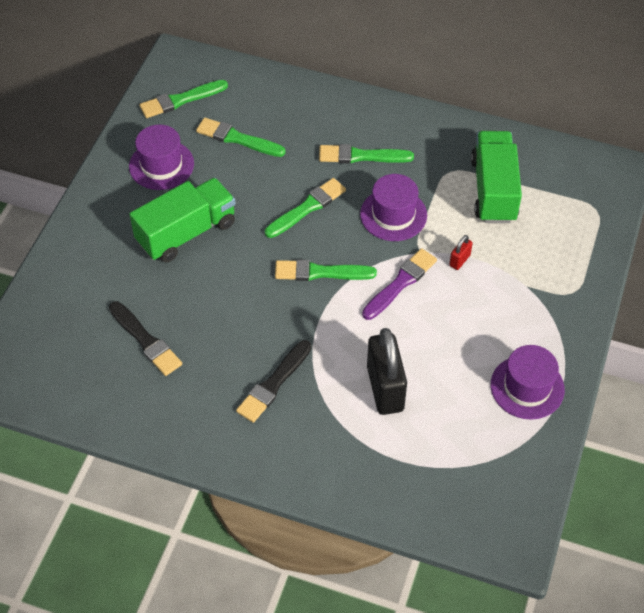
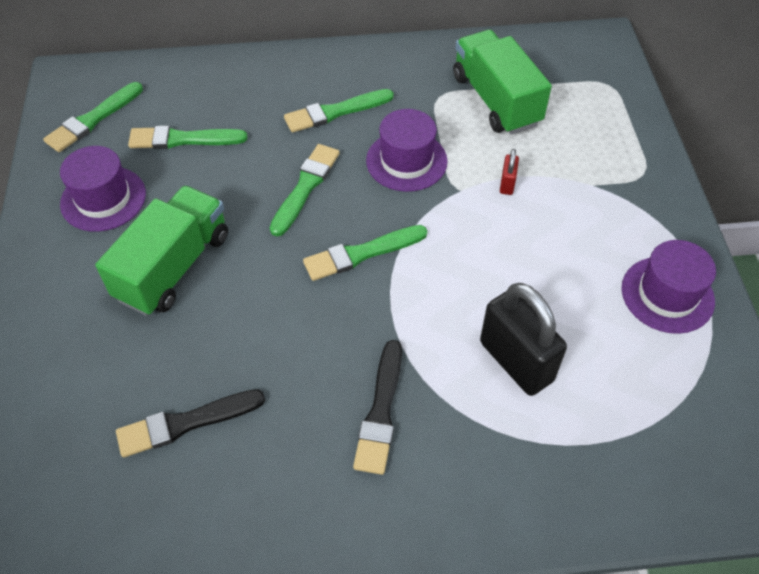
camera: 25 degrees left, 0 degrees up
(146, 340) = (186, 423): black brush -> black brush turned 135 degrees clockwise
(400, 283) = (459, 232): purple brush -> none

